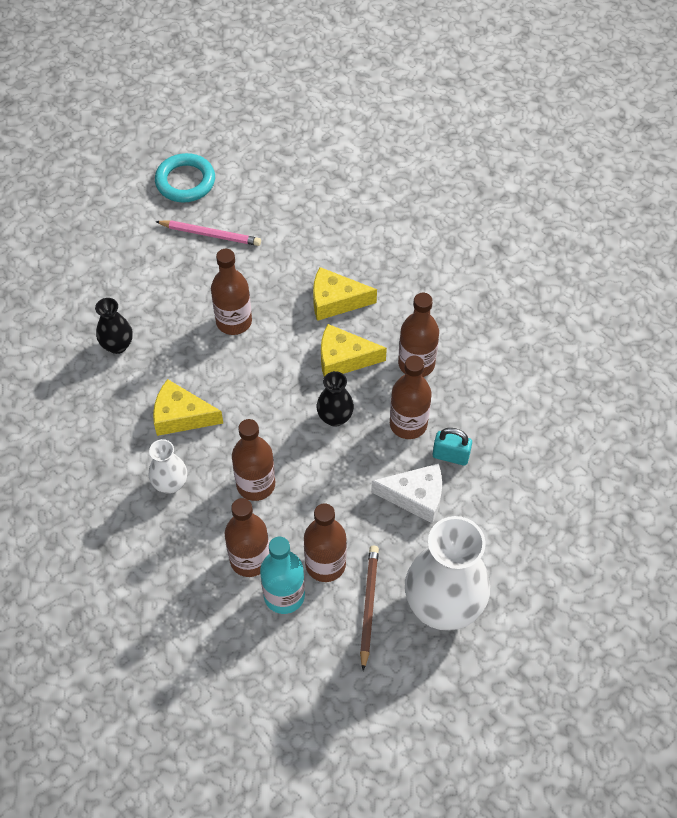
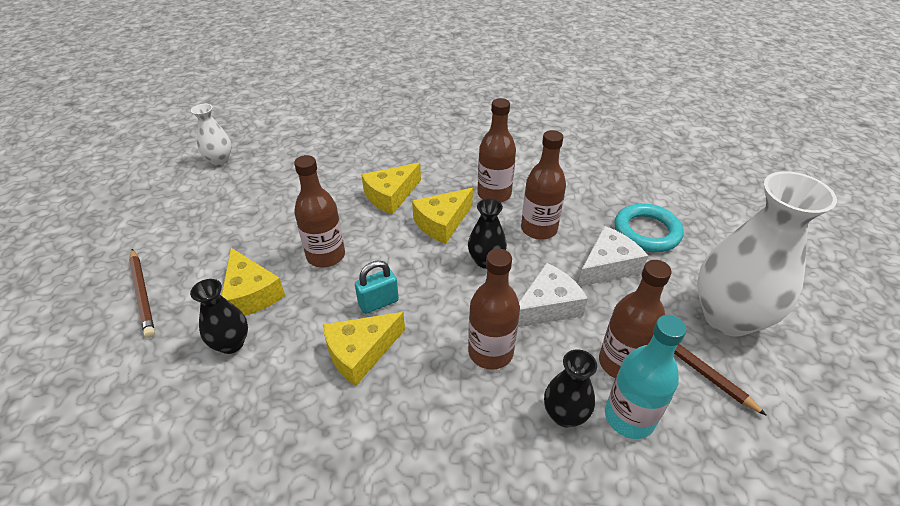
camera: 45 degrees left, 15 degrees down
(100, 262) = (142, 294): none -> brown pencil
(160, 315) = (251, 294): none -> yellow cheese
(170, 484) = (417, 415): white vase -> white vase (220, 160)
(185, 181) = (175, 197): turquoise ring -> turquoise ring (646, 232)
(210, 234) = (237, 216): pink pencil -> none
(250, 559) = (564, 415): brown bottle -> black vase
(331, 487) = (547, 306): none -> white cheese
(450, 456) = (590, 227): turquoise padlock -> turquoise padlock (378, 303)

